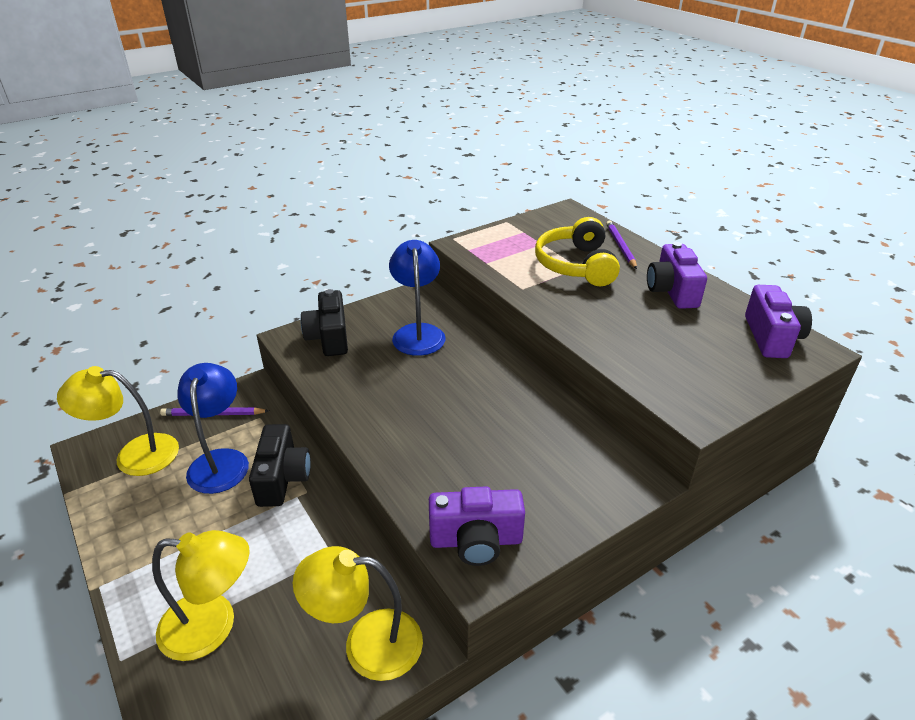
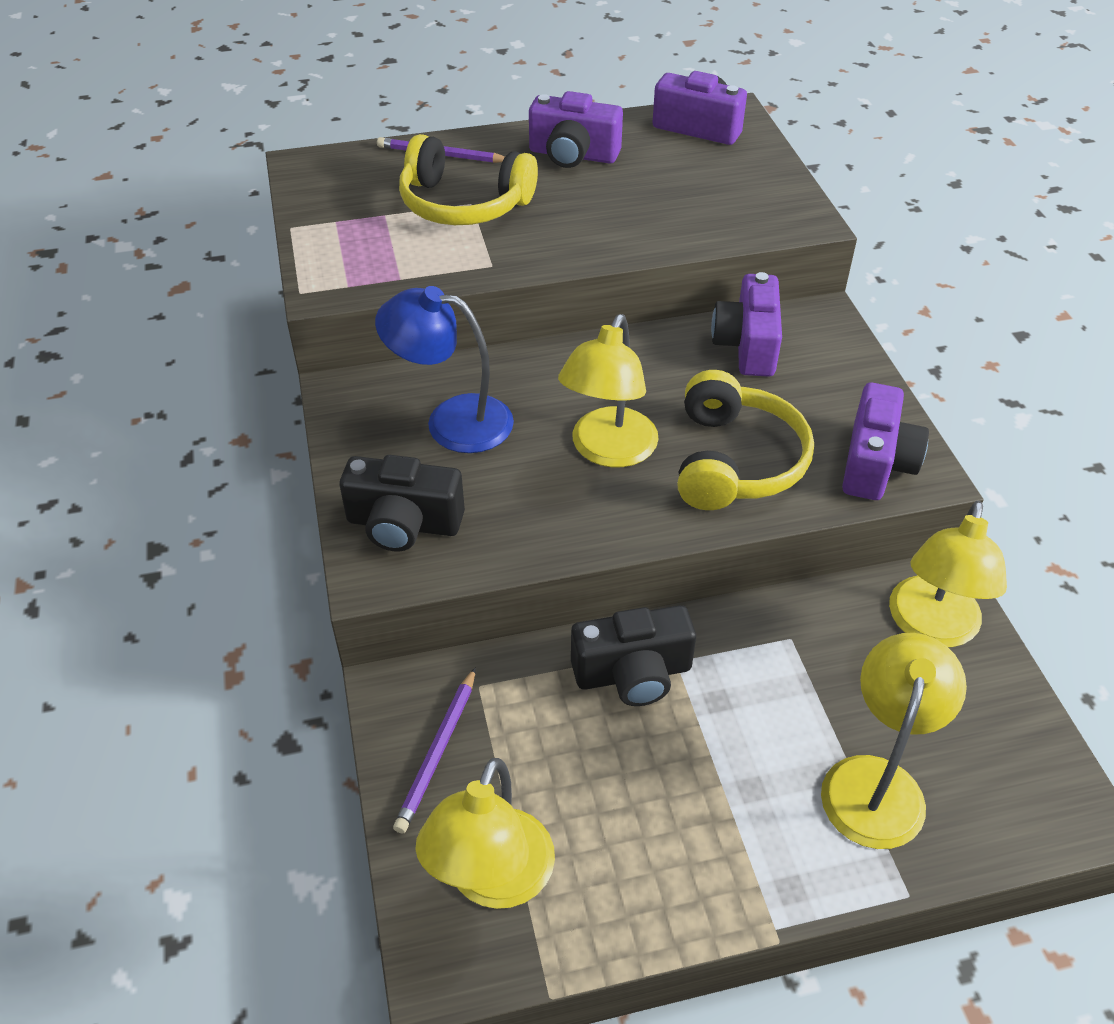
camera: 70 degrees left, 10 degrees up
(220, 461) = (562, 750): blue lamp -> none
(282, 478) = (633, 673): black camera -> black camera turned 150 degrees clockwise
(422, 398) = (608, 451): none -> yellow lamp
(440, 459) = (735, 461): none -> yellow headphones
(572, 442) = (747, 345): none -> purple camera

